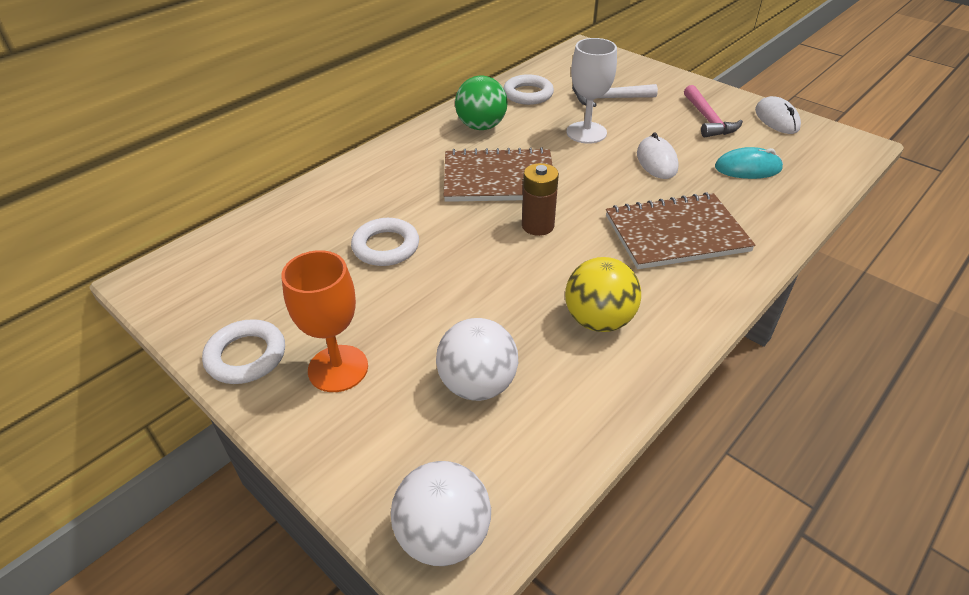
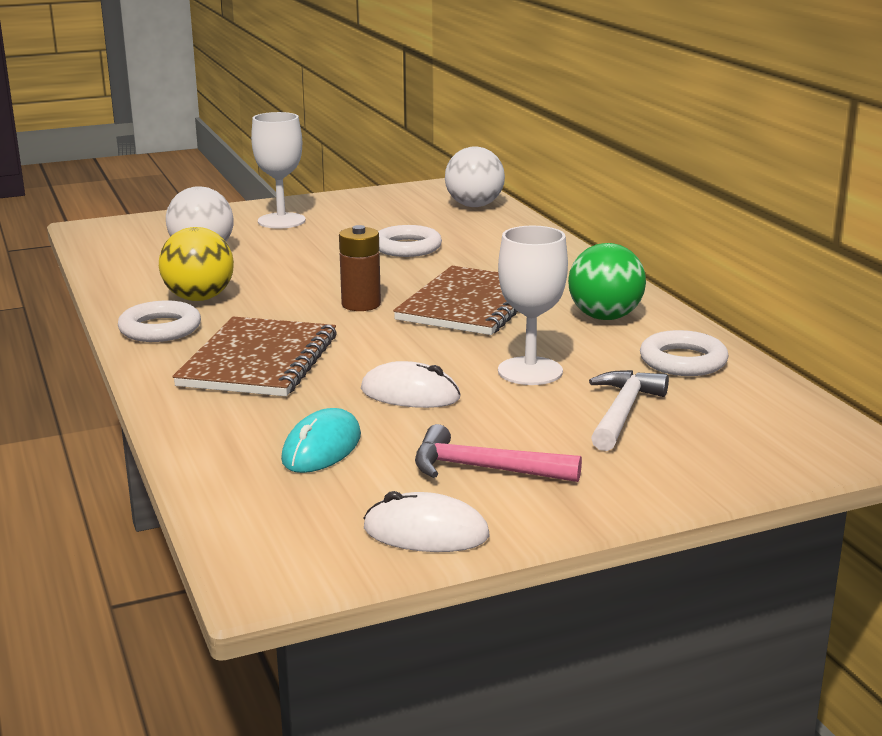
camera: 115 degrees right, 20 degrees down
(246, 356) = (331, 202): white ring -> white ring (160, 329)
(338, 368) = (281, 221): orange goblet -> white goblet
(443, 535) = (110, 228): white ball -> white ball (474, 206)

